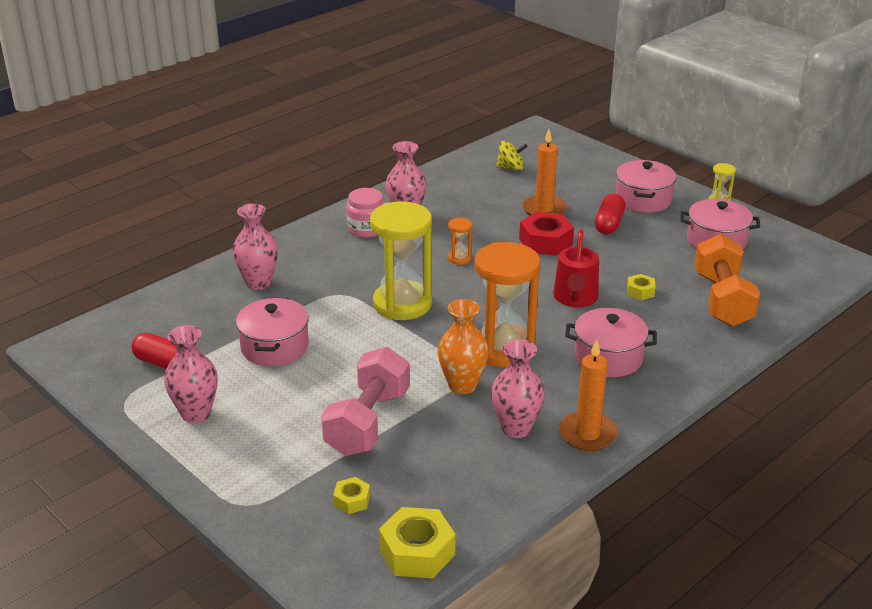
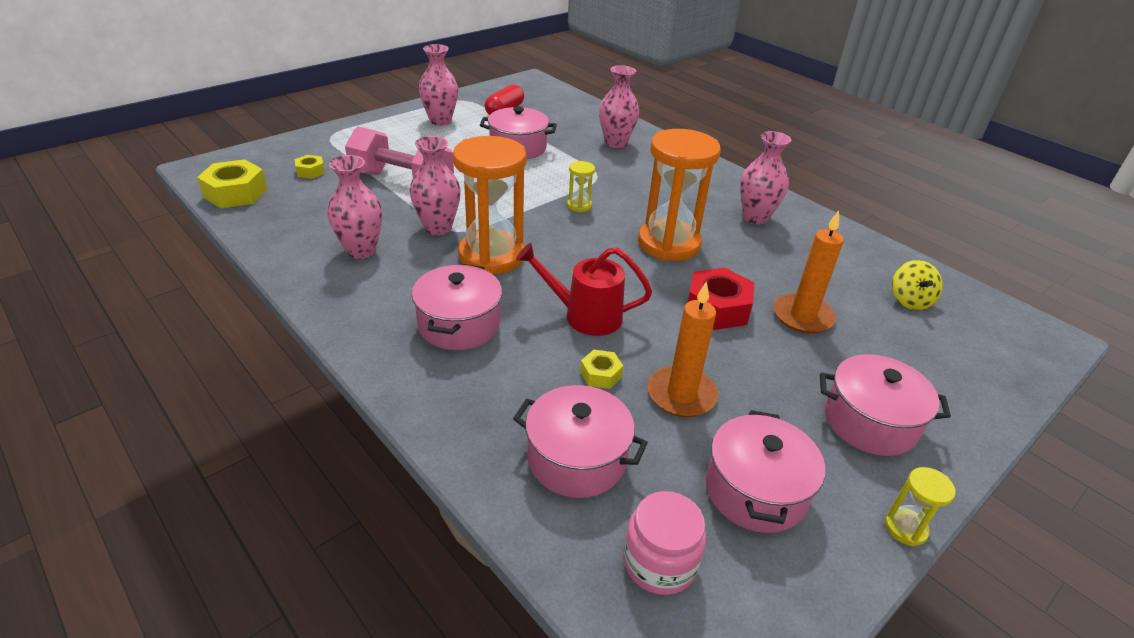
camera: 90 degrees right, 5 degrees up
(366, 229) = (720, 194): pink jar -> pink jar (659, 562)
(402, 304) = (579, 206): yellow hourglass -> yellow hourglass, size x0.42
(459, 258) = (669, 243): orange hourglass -> orange hourglass, size x2.35
(462, 385) = (438, 228): orange vase -> pink vase
(587, 434) = (331, 291): orange candle -> orange candle (681, 394)
(609, 224) = (780, 372): red capsule -> none
(722, 300) = (577, 459): orange dumbbell -> pink pot

